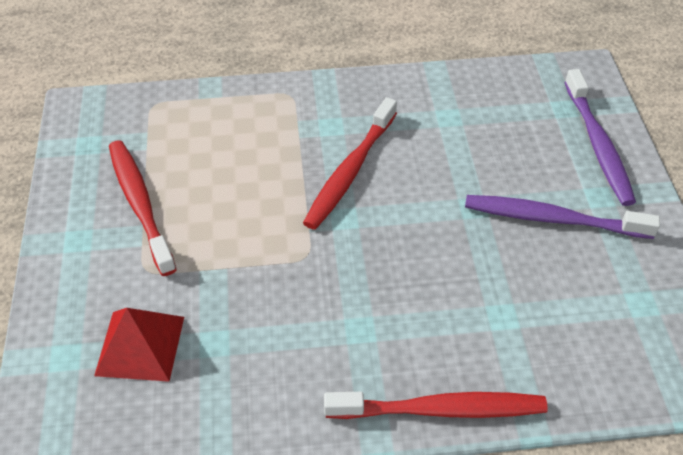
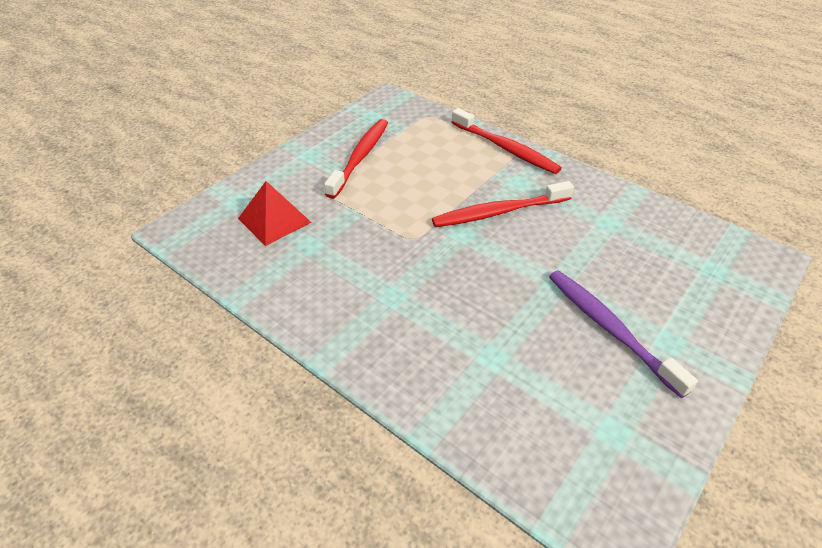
camera: 45 degrees right, 5 degrees down
(440, 409) = (381, 374): red toothbrush -> red toothbrush (505, 148)
(598, 145) = (714, 309): purple toothbrush -> none

